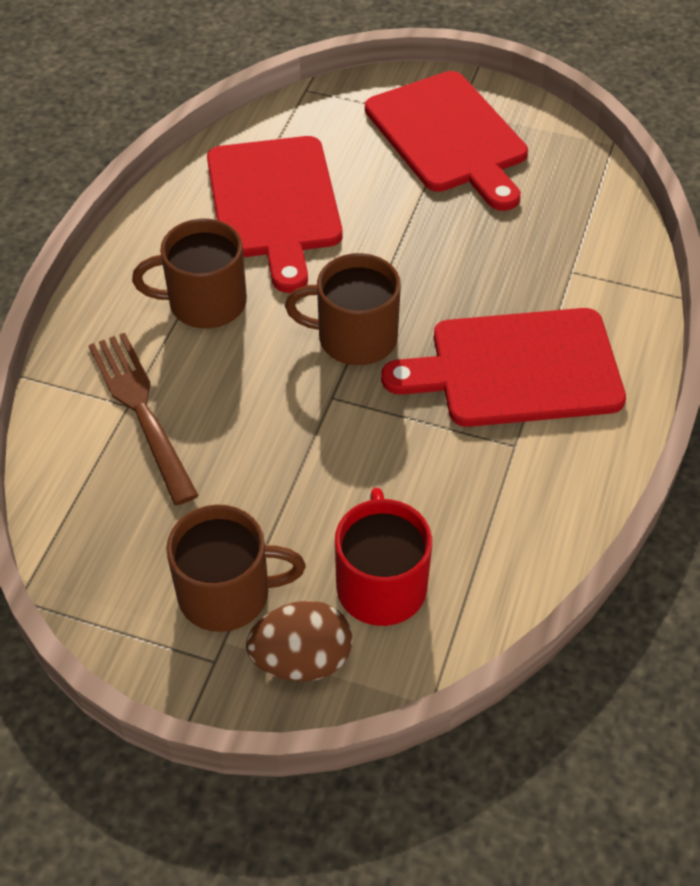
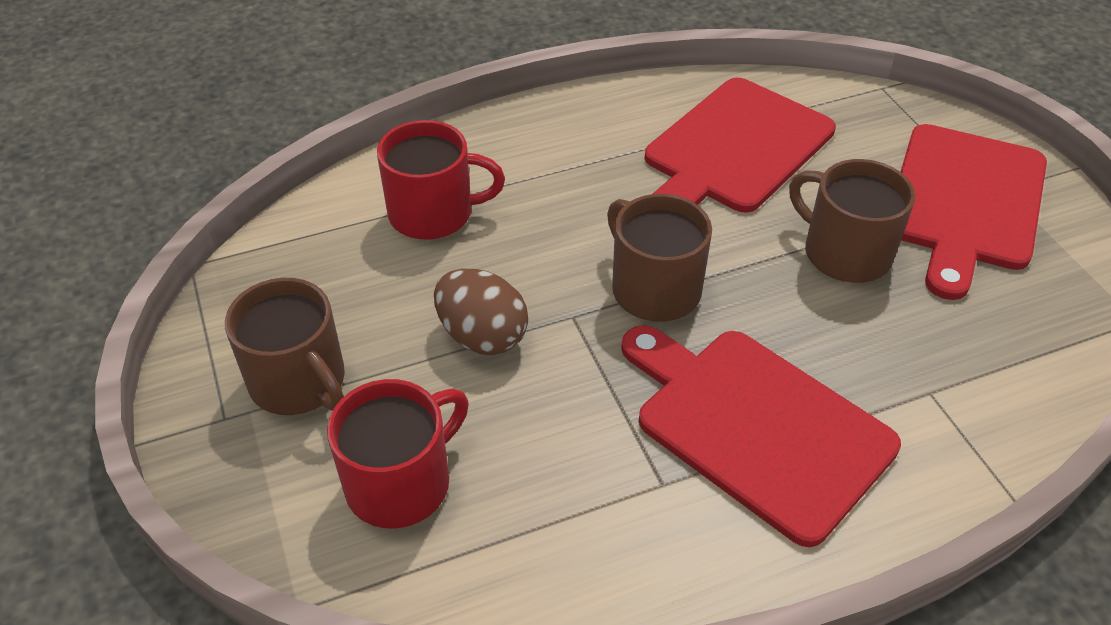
camera: 50 degrees right, 5 degrees down
(141, 410) = (433, 213): brown fork -> red mug
(205, 303) = (581, 178): brown mug -> brown mug (845, 253)
(301, 660) = (271, 477): brown egg -> brown egg (482, 336)

